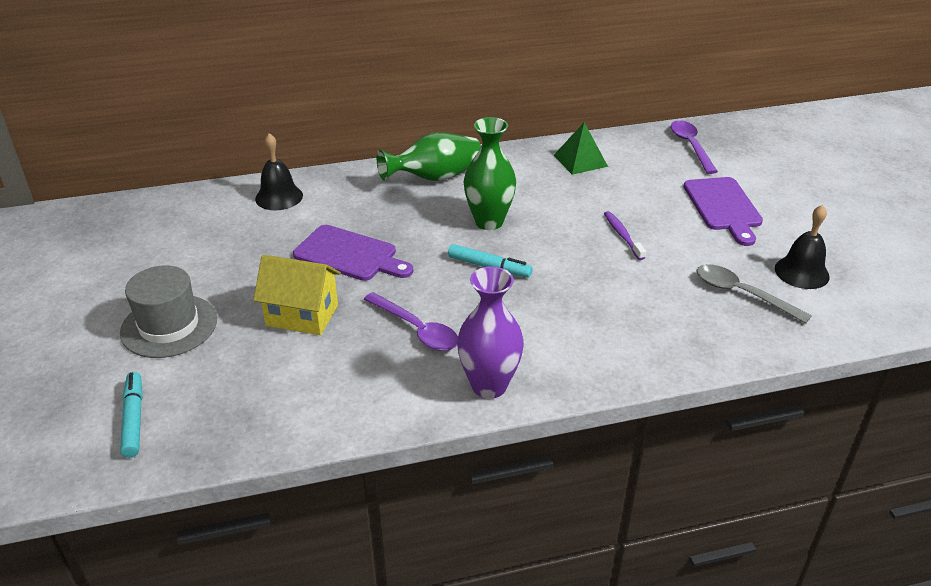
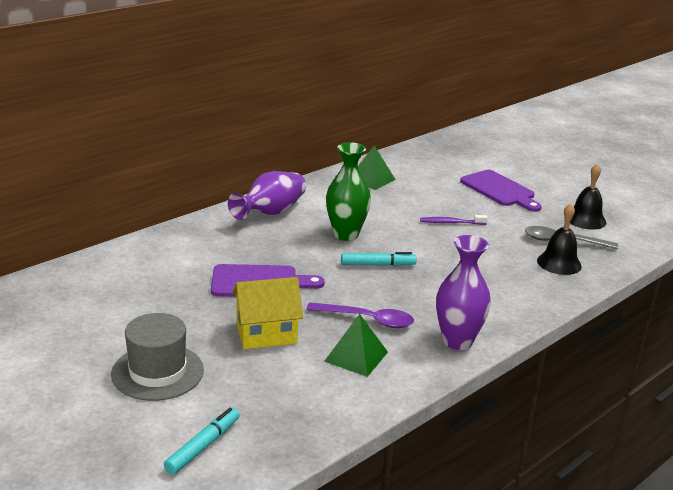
camera: 30 degrees left, 10 degrees down
(134, 419) = (203, 446): turquoise marker -> turquoise marker turned 75 degrees clockwise
(279, 197) = (150, 254): black bell -> black bell (559, 263)
(364, 369) = (356, 356): none -> green pyramid
(435, 177) = (271, 213): green vase -> purple vase
(622, 235) = (451, 222): purple toothbrush -> purple toothbrush turned 45 degrees counterclockwise
(690, 146) = (439, 155): purple spoon -> none

